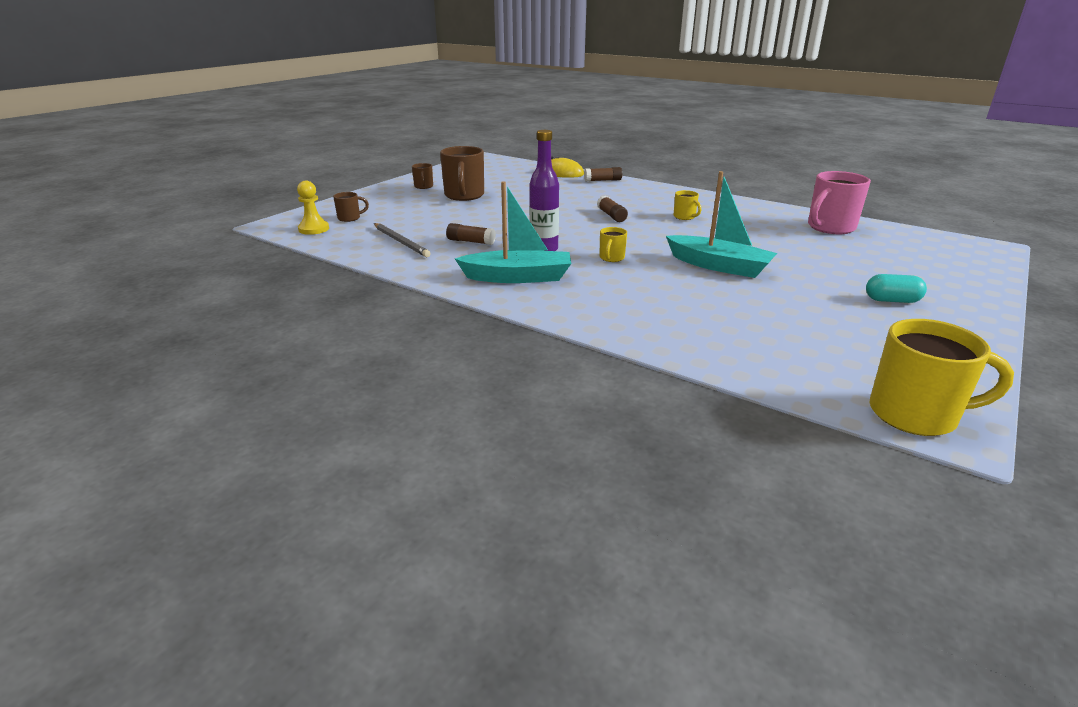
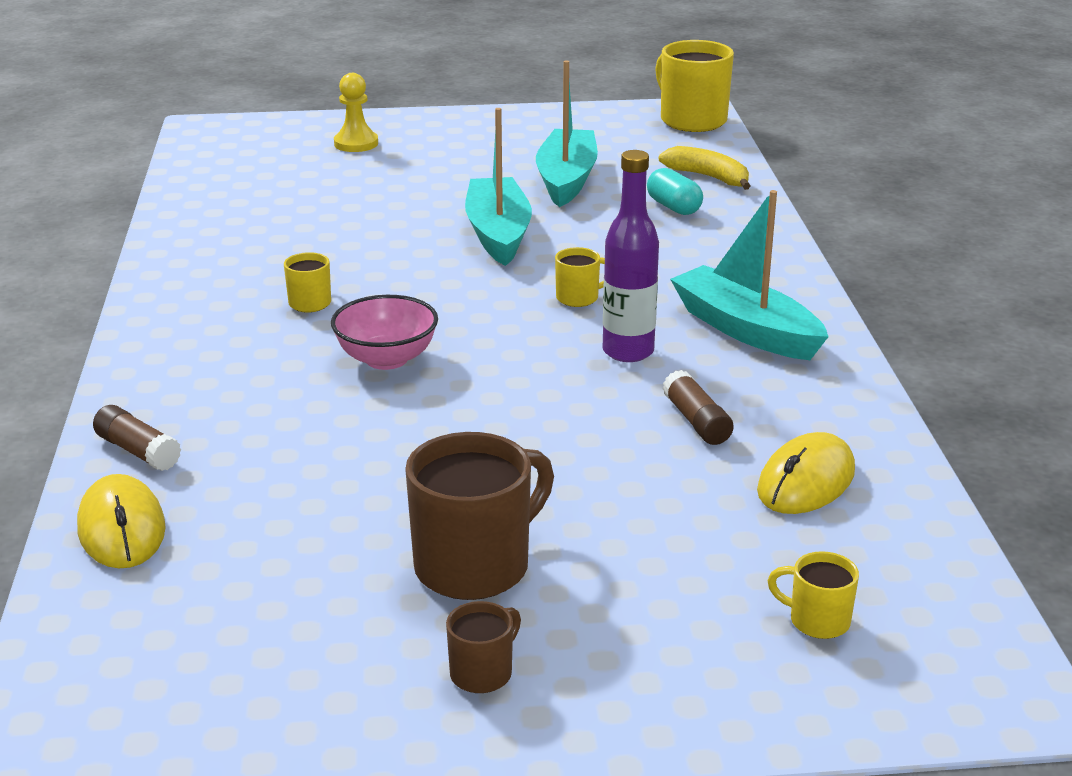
camera: 130 degrees left, 0 degrees up
(314, 229) = (930, 620): yellow pawn -> yellow pawn (356, 143)
(350, 218) = (817, 621): brown mug -> yellow mug
(401, 242) = (806, 481): grey pencil -> yellow mouse
(611, 216) = (386, 359): brown glue stick -> pink bowl
(747, 358) = (708, 177): none -> yellow banana
(793, 309) = (566, 180): none -> turquoise boat
(830, 228) = (232, 206): pink mug -> none
(892, 300) = (467, 148): turquoise capsule -> turquoise capsule (673, 207)

